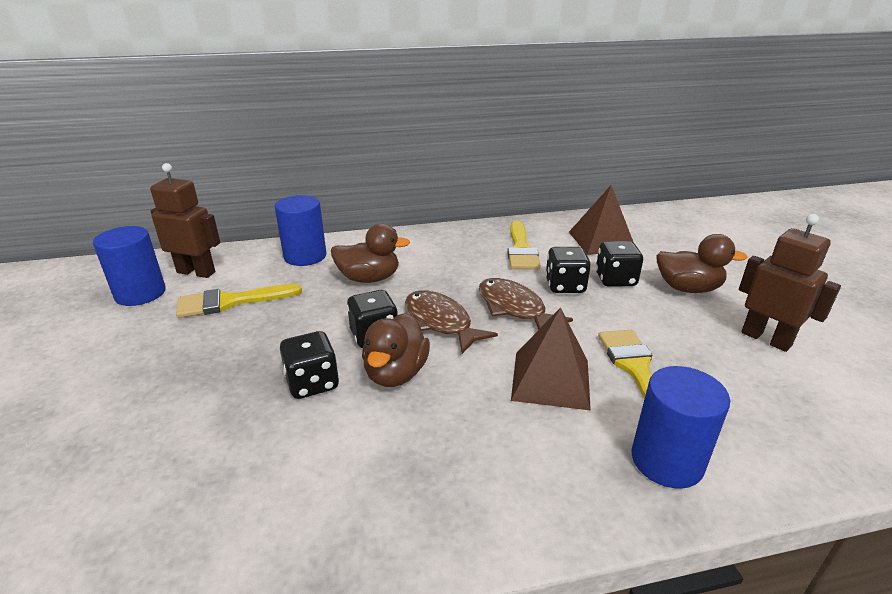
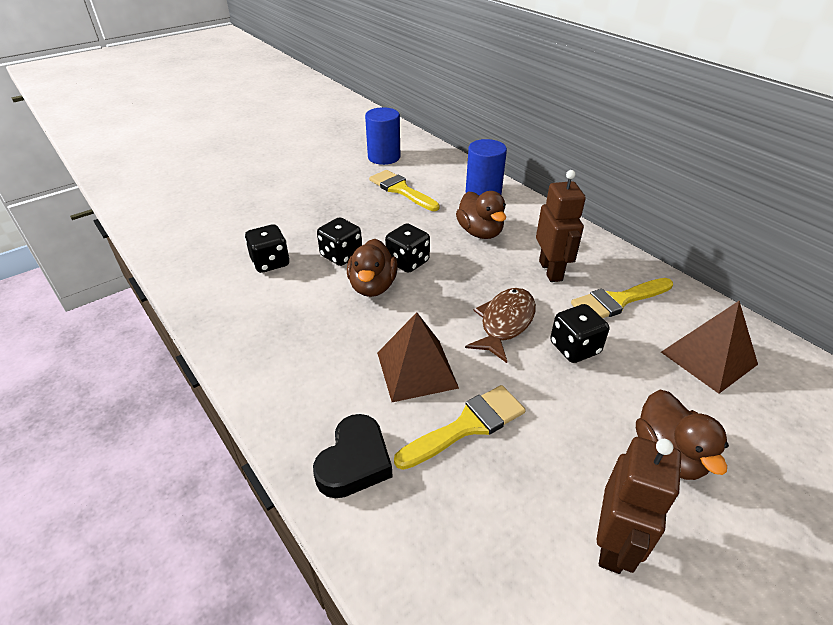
camera: 65 degrees right, 10 degrees up
(196, 272) = (422, 163): brown robot -> brown robot (551, 271)
(396, 373) = (373, 286): brown duck -> brown duck turned 75 degrees counterclockwise
(440, 322) = (449, 287): brown fish -> none
(615, 280) = (625, 385): black dice -> black dice (270, 262)
(667, 461) = (354, 462): blue cylinder -> black heart

